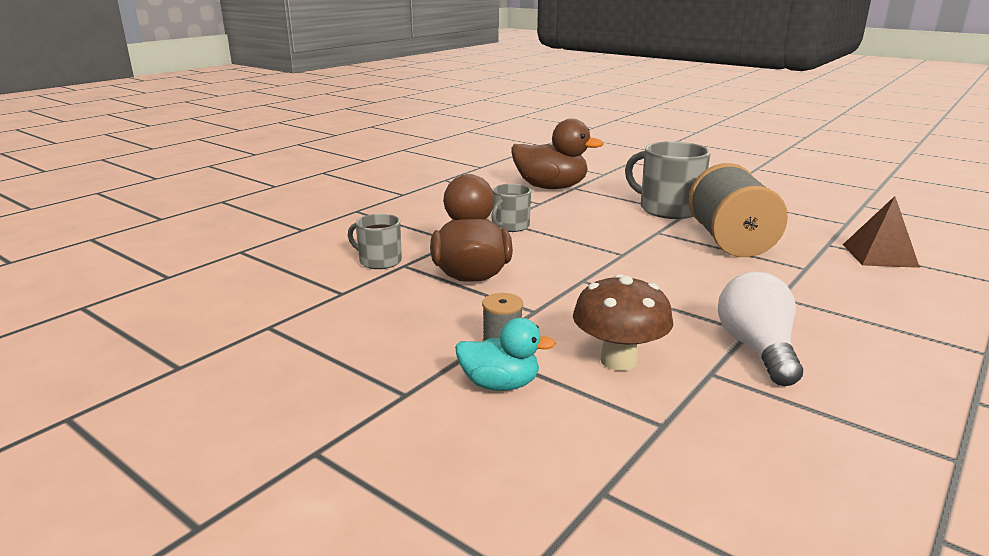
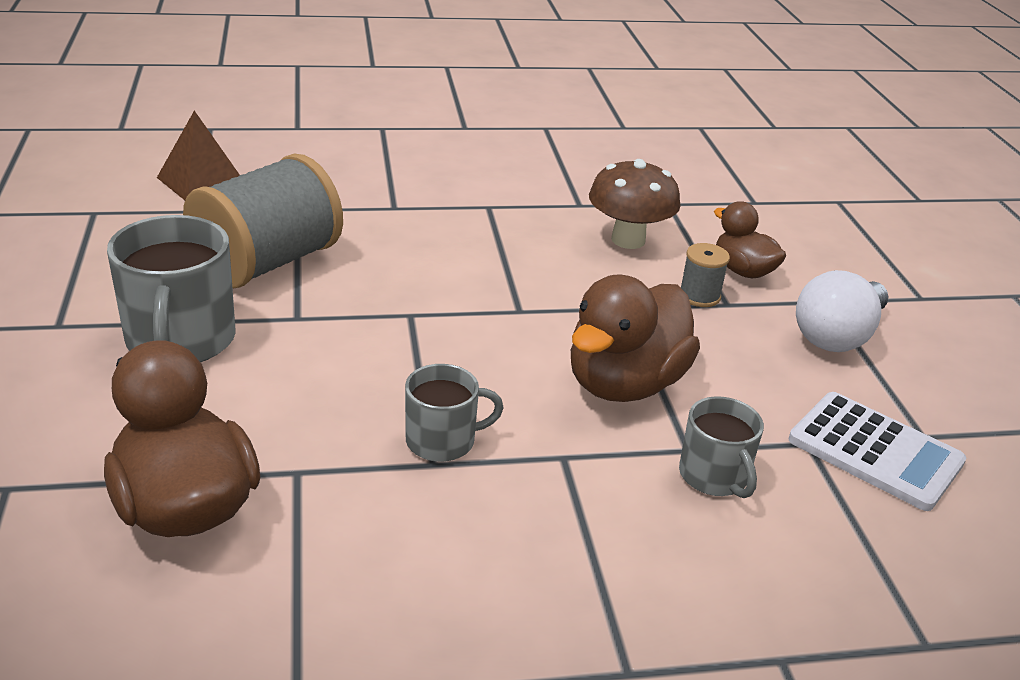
camera: 140 degrees left, 10 degrees up
(297, 305) = (875, 451): none -> white calculator
(500, 384) = (743, 271): turquoise duck -> brown duck
(757, 349) = (514, 197): white light bulb -> white light bulb (837, 336)

